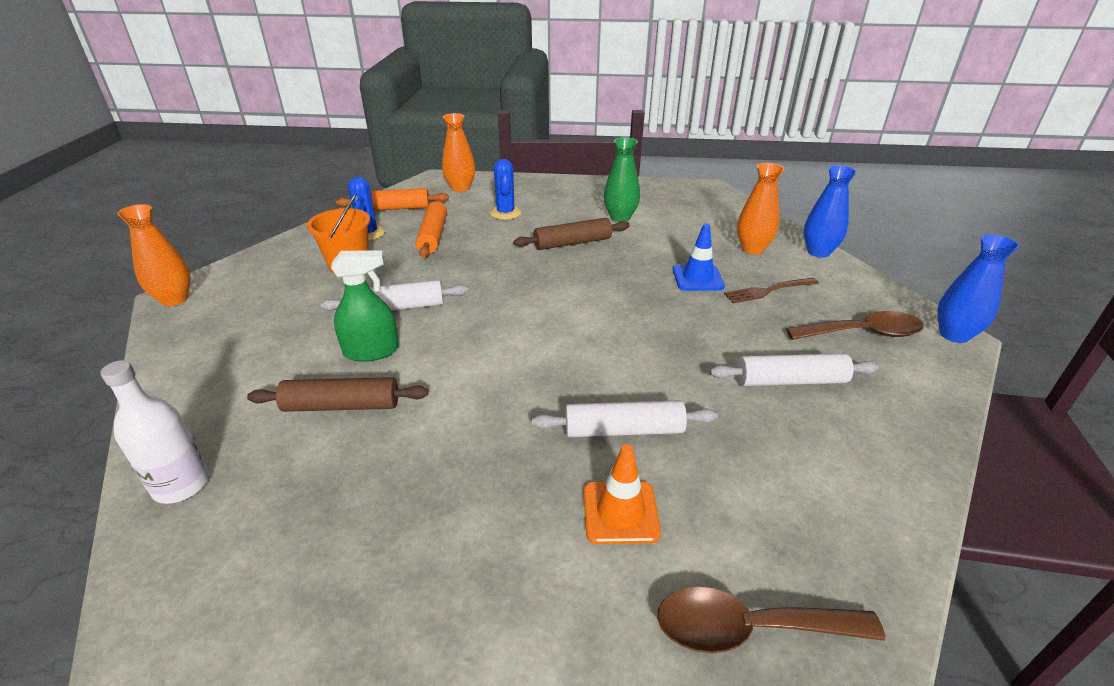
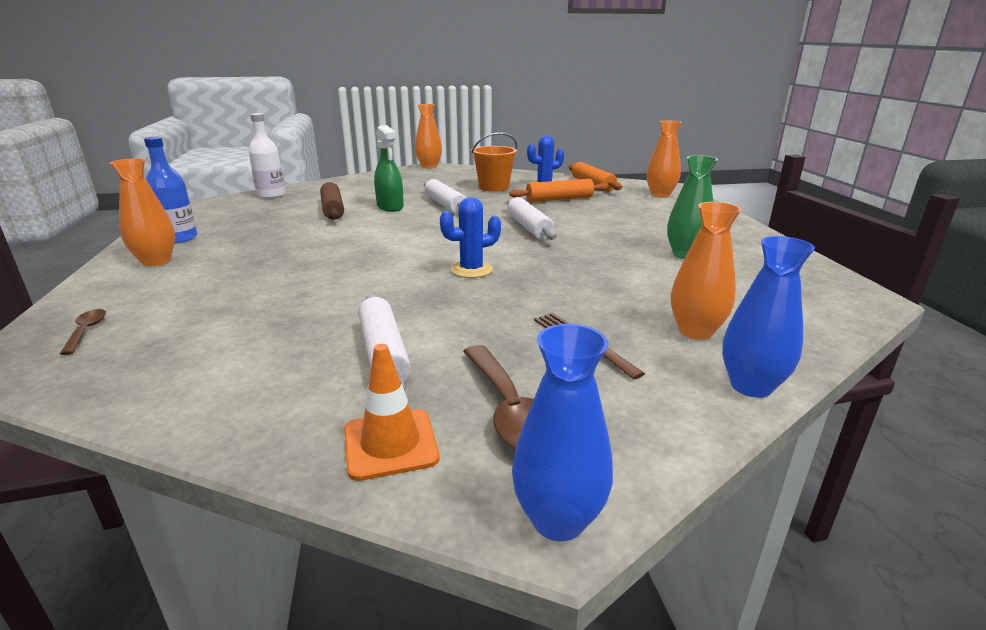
camera: 75 degrees right, 10 degrees down
(385, 594) = (179, 238): none -> blue bottle
(498, 605) = (156, 261): none -> orange vase
(505, 213) = (630, 213): blue cactus -> blue cactus (471, 270)
(572, 243) = (599, 241): brown rolling pin -> none
(620, 512) = (215, 285): orange traffic cone -> orange traffic cone (390, 444)
(623, 430) = (304, 281): white rolling pin -> white rolling pin (529, 227)
(697, 278) = (577, 299): blue traffic cone -> none
(749, 628) = (86, 331): brown spoon -> brown spoon, size x0.51

